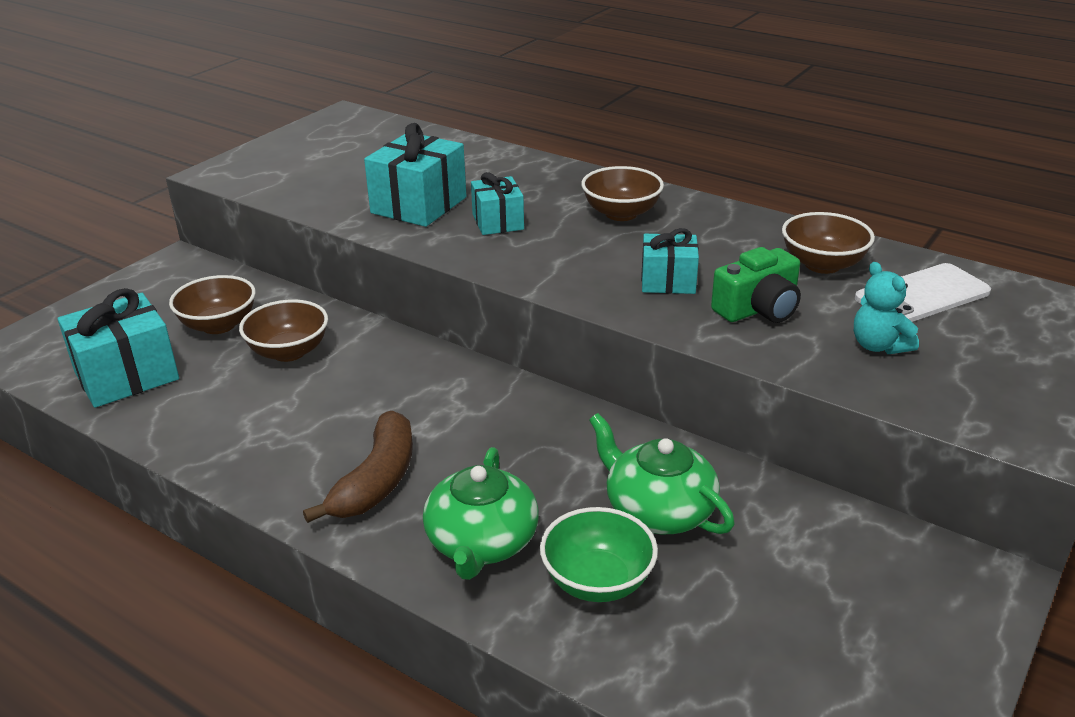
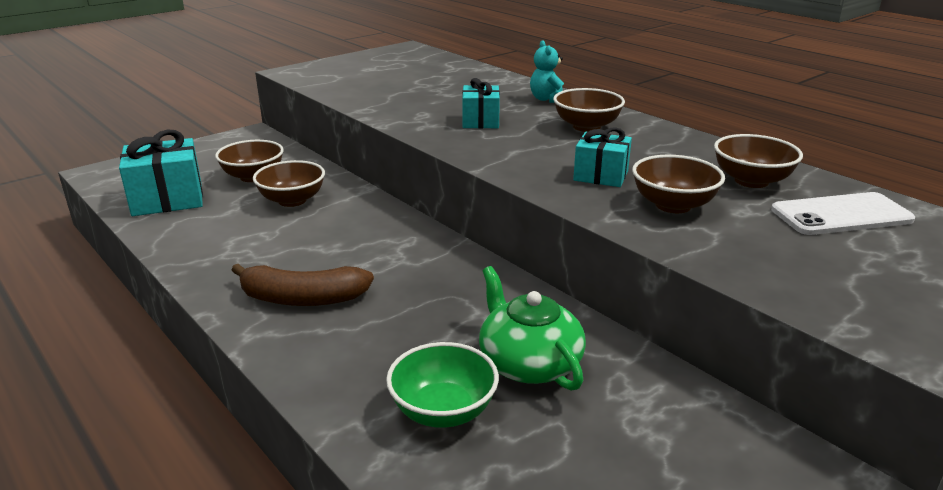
camera: 15 degrees right, 5 degrees down
(376, 480) = (302, 298): brown banana -> brown banana turned 60 degrees clockwise
(419, 205) = (425, 105): turquoise gift -> none
(481, 542) = (360, 360): green teapot -> none
(758, 309) = (673, 205): green camera -> brown bowl
(878, 346) = (778, 248): turquoise teddy bear -> turquoise teddy bear (548, 99)

